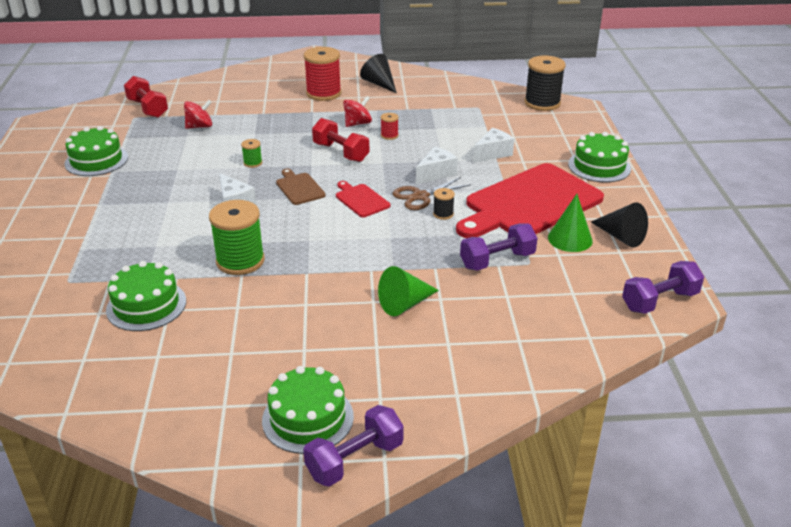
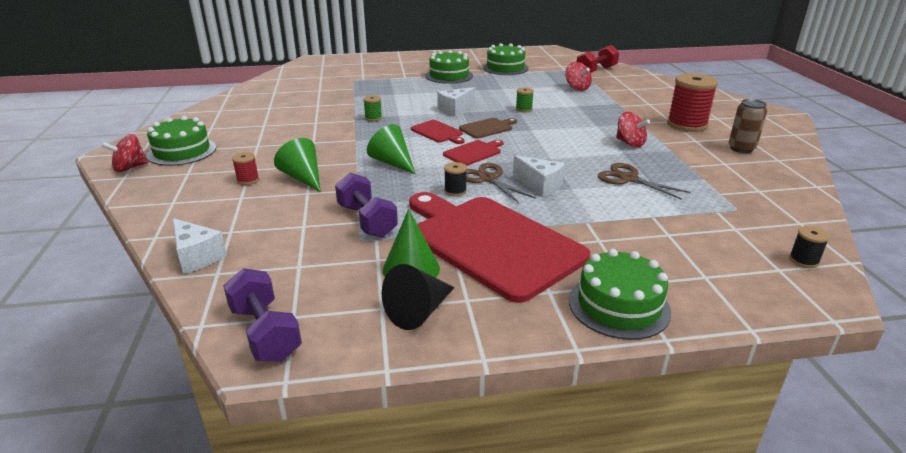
camera: 85 degrees right, 5 degrees down
(146, 305) = (324, 99): green cake -> green cake (449, 76)
(240, 261) = (373, 118): green spool -> green spool, size x0.46
(302, 218) = (438, 132): none -> red cutting board
(341, 152) = (562, 139): red dumbbell -> none
(355, 460) = (130, 168): purple dumbbell -> red spinning top
(376, 247) = (392, 163): none -> green cone
(379, 84) = (741, 148): black cone -> brown can
(389, 135) = (613, 159): red spool -> red spool (248, 180)
(427, 135) = (628, 178): none -> brown scissors
(493, 153) = (608, 219): white cheese -> white cheese (197, 256)
(542, 103) = (803, 260): black spool -> black spool, size x0.46

